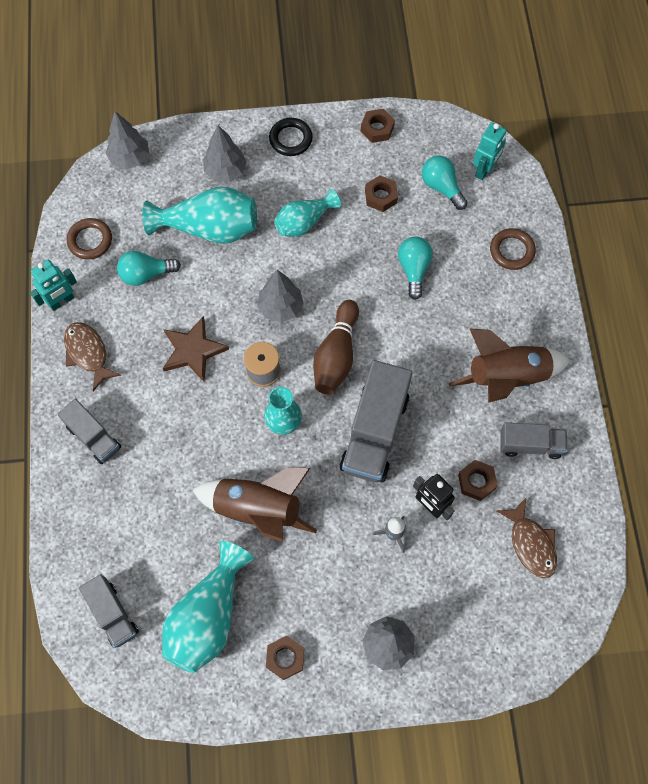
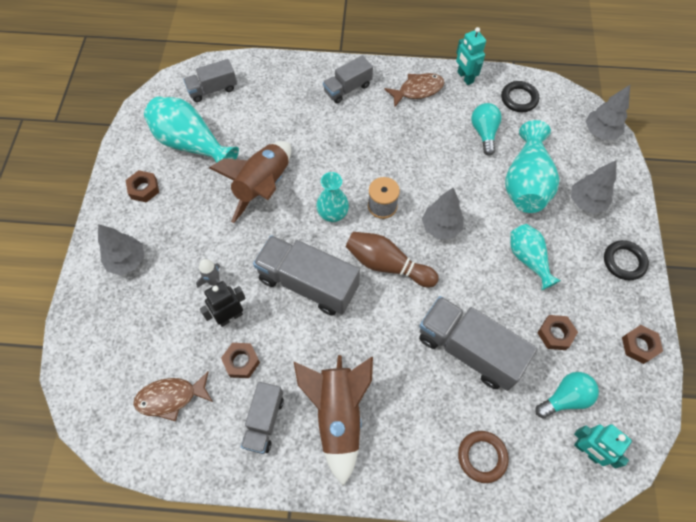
camera: 100 degrees right, 5 degrees down
(90, 240) = (519, 99): brown ring -> black ring
(193, 350) = (409, 158): brown star -> none
(413, 269) = (469, 350): turquoise light bulb -> grey truck

